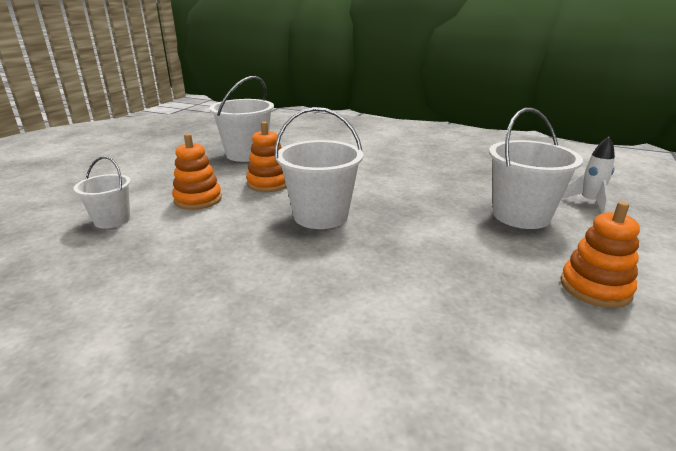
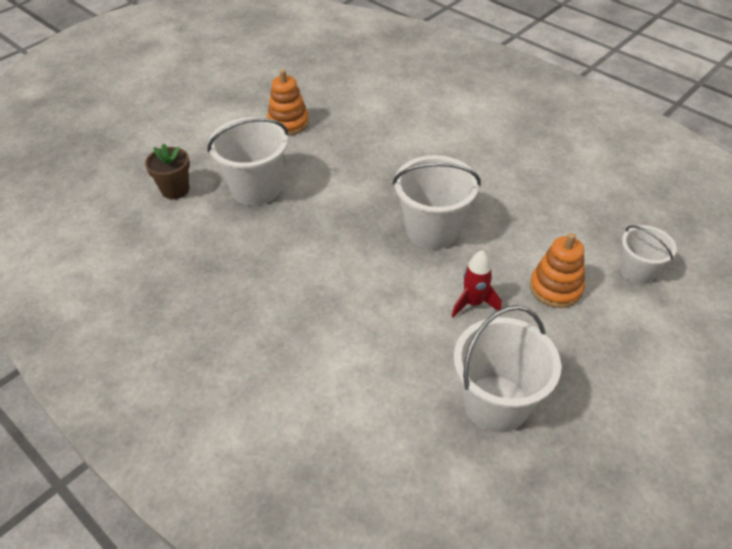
camera: 160 degrees left, 20 degrees up
(268, 183) = (473, 303): orange stacking toy -> red rocket
(589, 202) = (175, 190): white rocket -> brown flower pot

